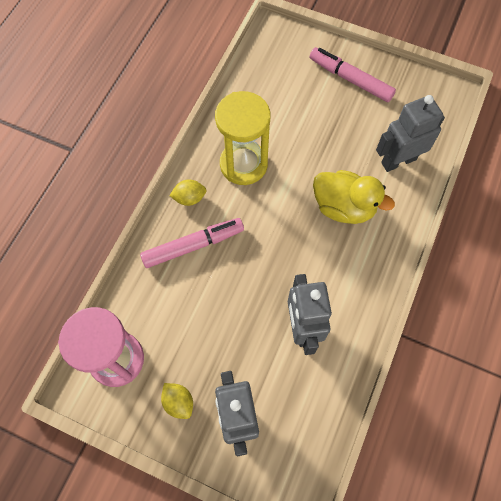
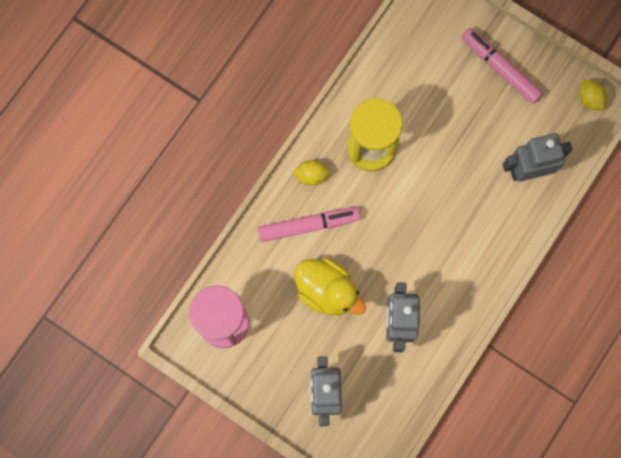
camera: 10 degrees right, 10 degrees up
(178, 402) = (274, 371): yellow lemon -> yellow lemon (590, 99)
(344, 207) = (462, 211): yellow duck -> yellow duck (327, 291)

